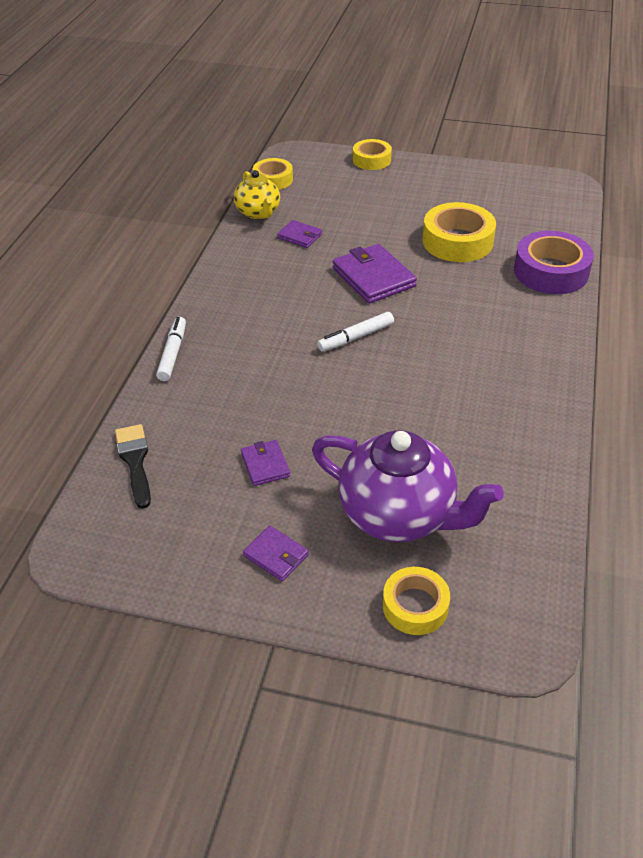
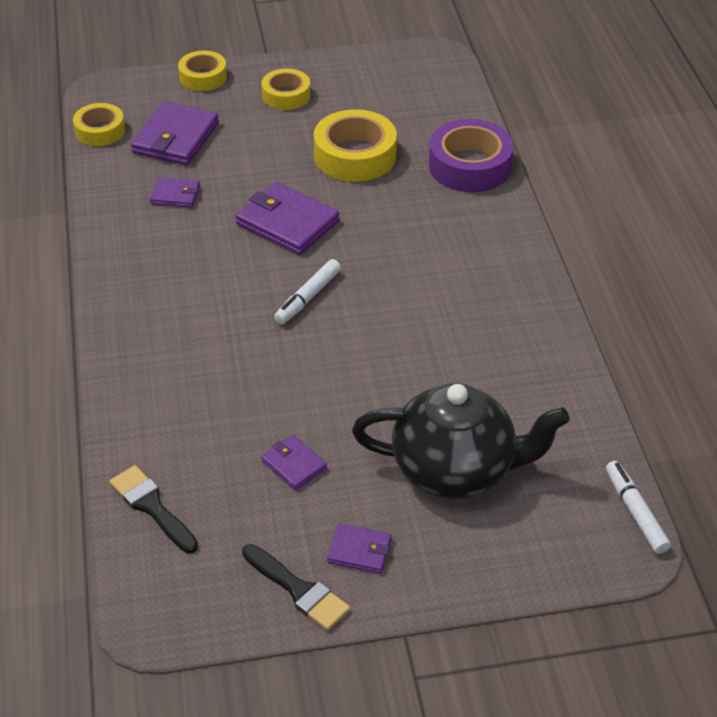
camera: 25 degrees left, 0 degrees up
(173, 353) = (116, 376): white marker -> white marker (635, 512)
(205, 570) = (298, 590): none -> black brush
(258, 213) = (108, 178): yellow teapot -> none
(325, 197) = (176, 138): none -> purple wallet
(399, 514) = (456, 470): purple teapot -> black teapot
(415, 606) = (518, 551): yellow tape -> yellow tape (286, 95)

